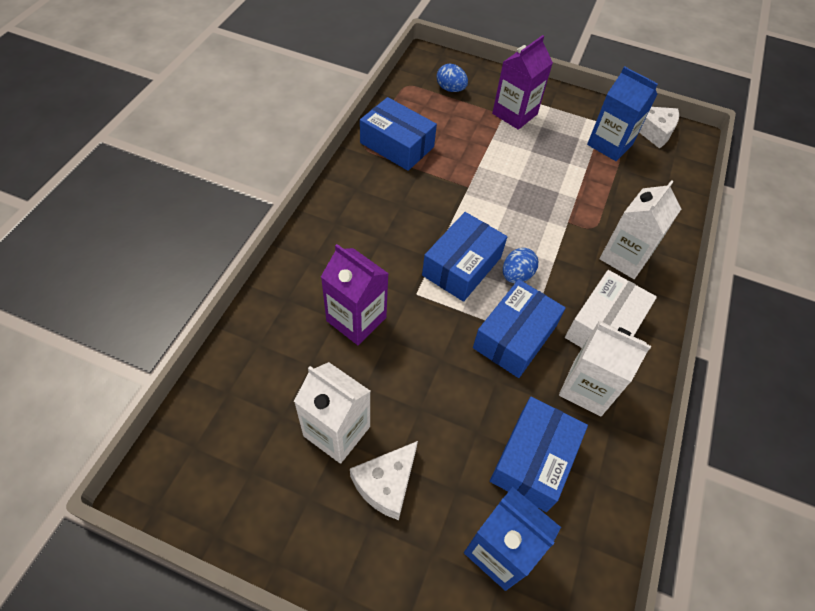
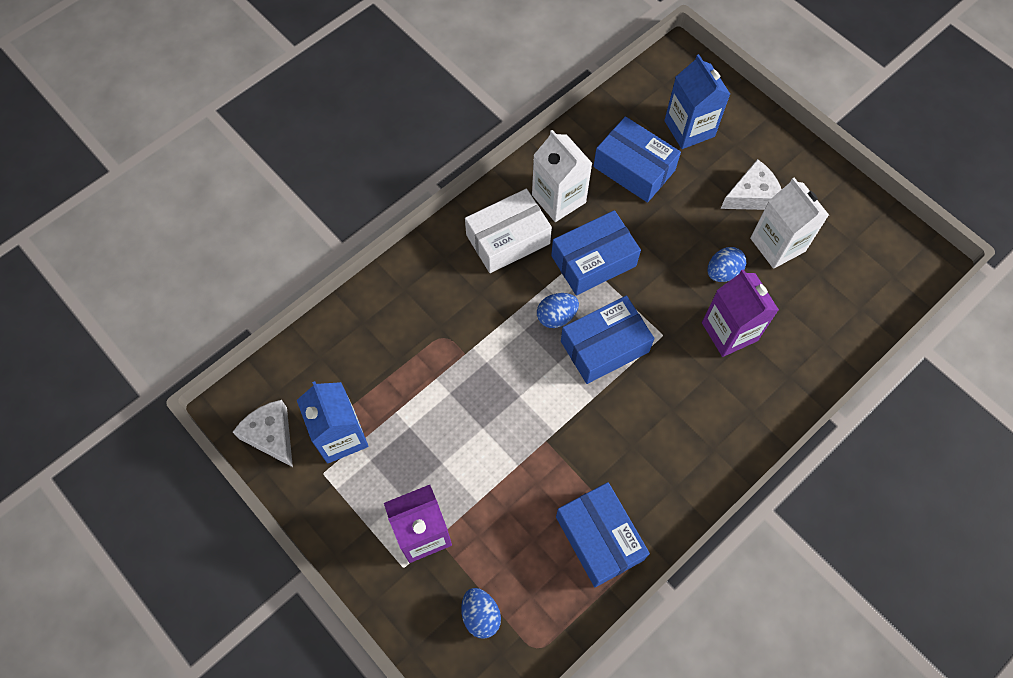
camera: 150 degrees left, 10 degrees up
(384, 375) = (723, 272): none -> blue egg
(533, 460) = (634, 168): blue box -> blue box turned 75 degrees clockwise
(625, 257) = (437, 293): white carton -> none

